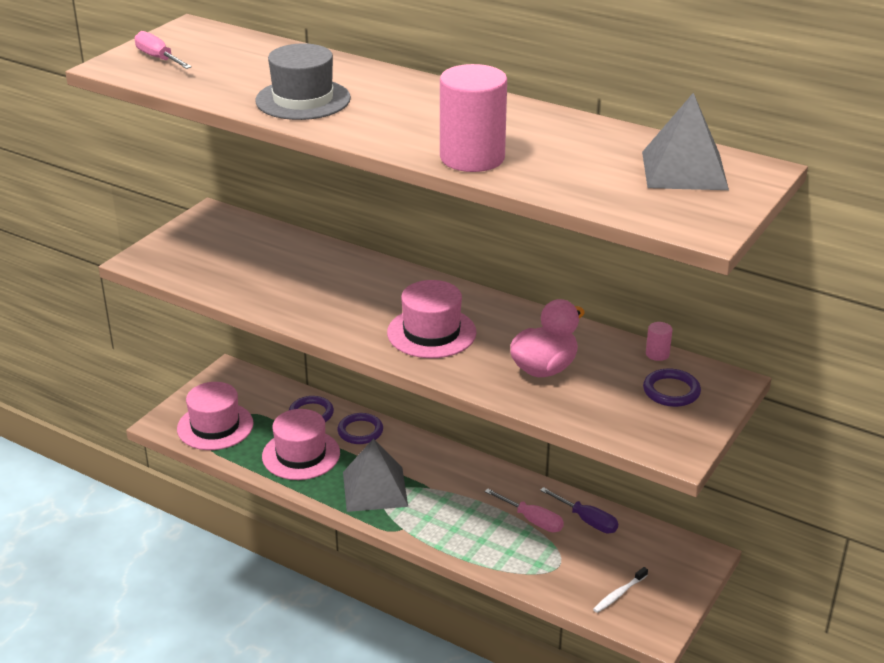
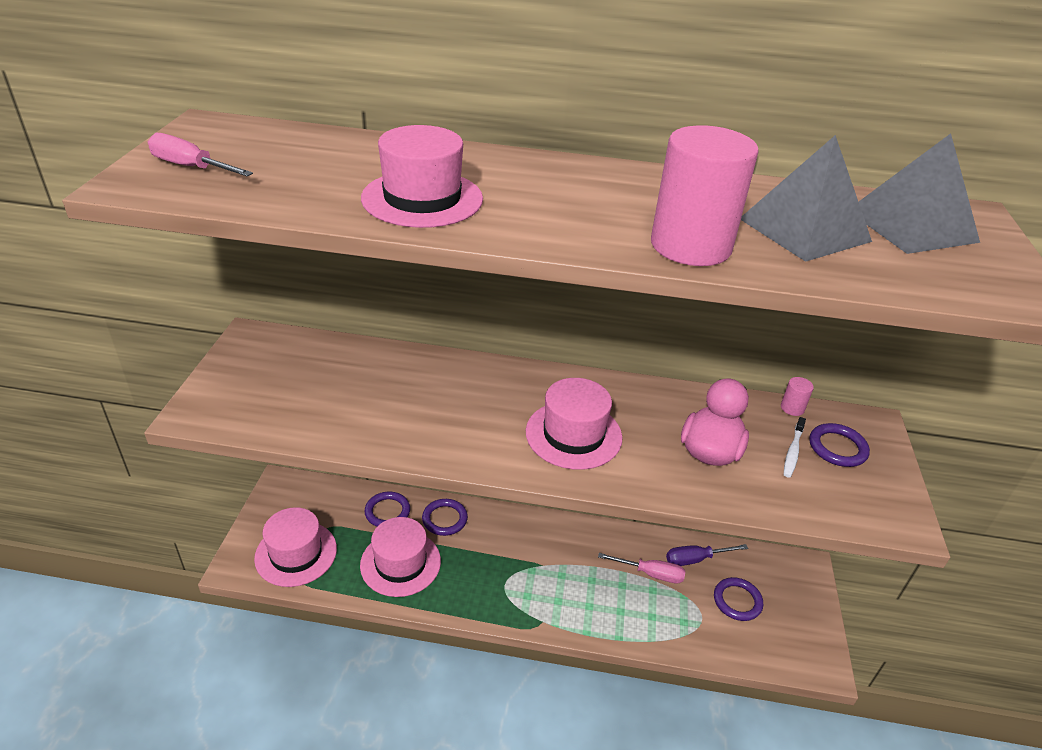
camera: 25 degrees left, 5 degrees up
(303, 99) = (422, 198): grey hat -> pink hat
(374, 489) = (492, 582): grey pyramid -> grey pyramid (804, 230)
(587, 520) = (695, 559): purple screwdriver -> purple screwdriver turned 150 degrees clockwise
(605, 562) = (737, 601): none -> purple ring
(619, 594) = (769, 633): white toothbrush -> white toothbrush (793, 451)

